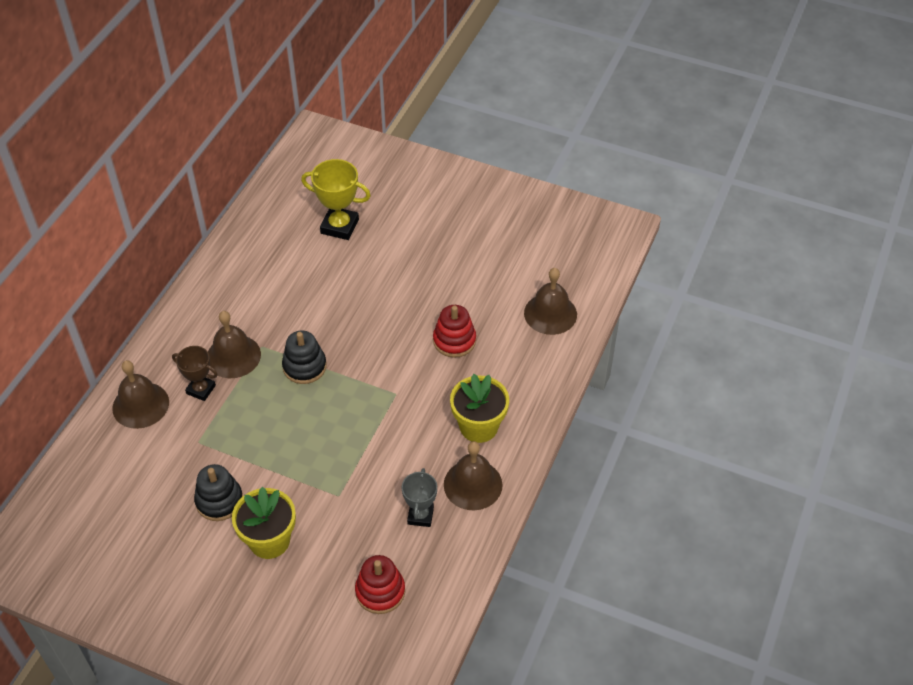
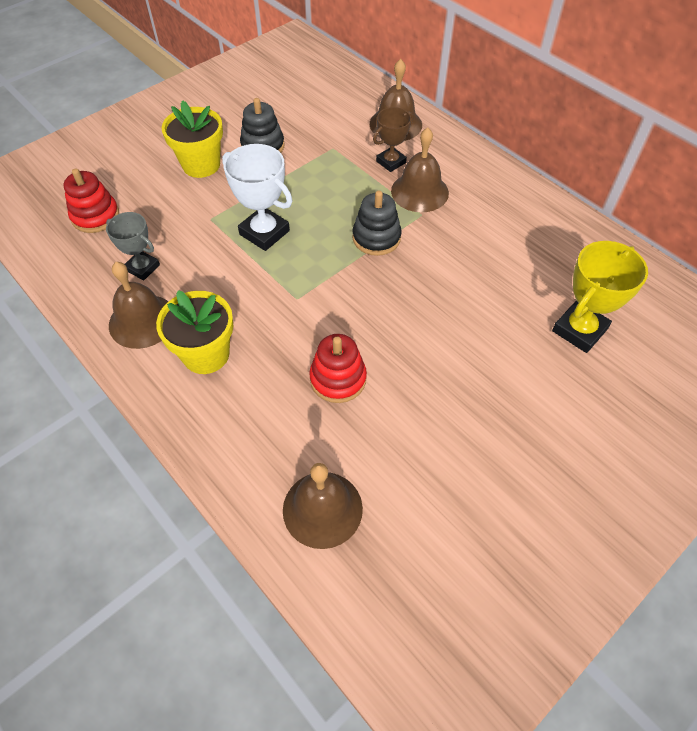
camera: 115 degrees right, 5 degrees up
(336, 446) = (264, 233): none -> white trophy

